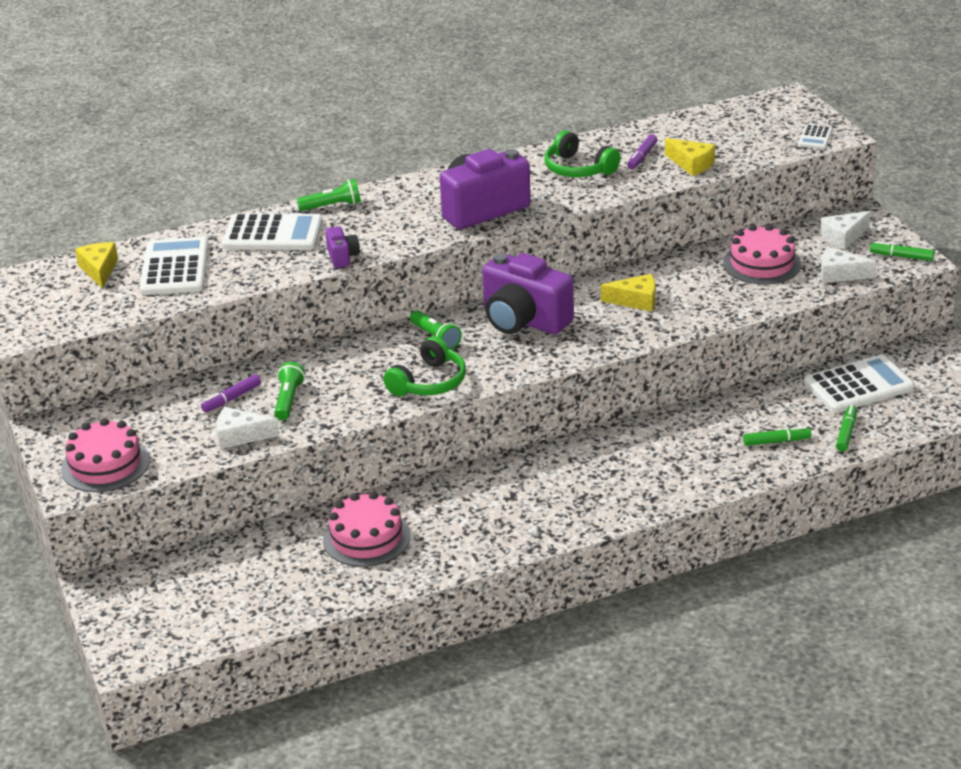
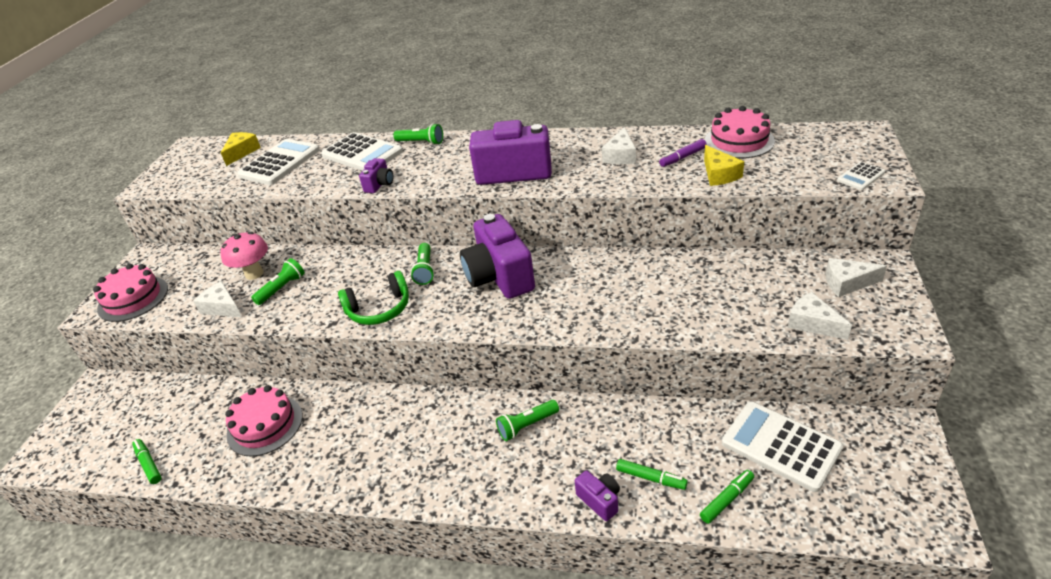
camera: 35 degrees right, 5 degrees up
(232, 398) = (254, 274): purple marker -> pink mushroom
(578, 169) = (620, 156): green headphones -> white cheese
(635, 446) = (527, 425): none -> green flashlight
(636, 301) = (602, 288): yellow cheese -> none
(749, 469) = (600, 500): none -> purple camera
(761, 264) = (744, 287): pink cake -> pink cake (739, 141)
(858, 385) = (781, 446): white calculator -> white calculator turned 150 degrees counterclockwise
(901, 256) = (895, 324): green marker -> green marker (148, 464)

